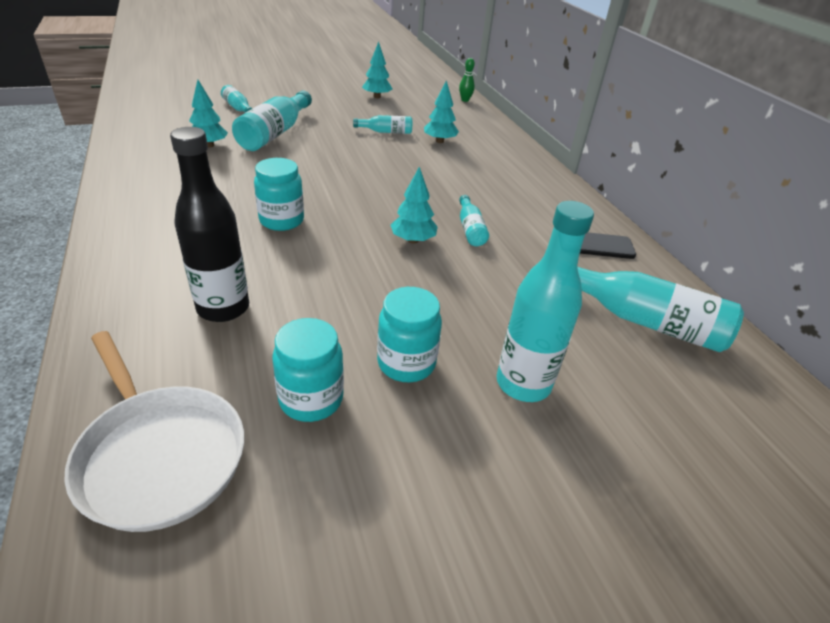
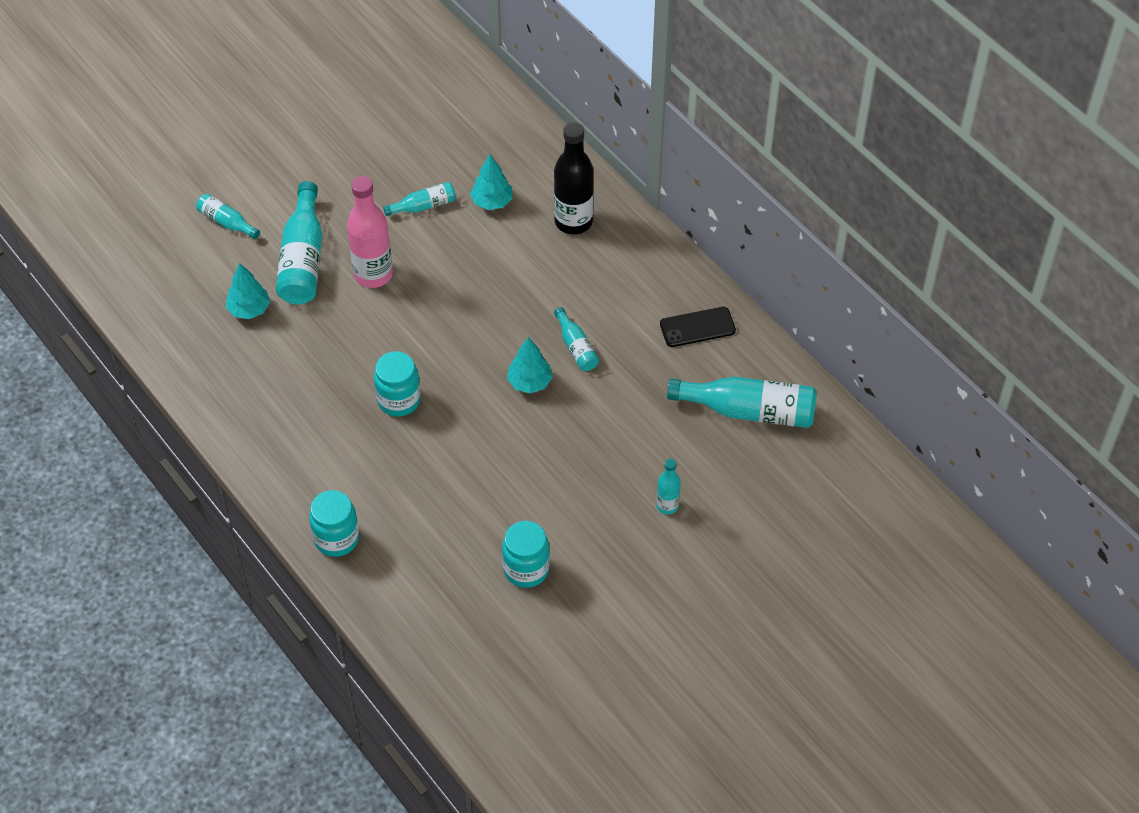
camera: 15 degrees left, 15 degrees up
(160, 455) = (456, 638): white pan -> none
(223, 308) = (416, 516): black bottle -> black bottle (573, 222)
(321, 151) = (373, 274): none -> pink bottle
(377, 97) = (375, 126): turquoise tree -> none
(406, 363) = (578, 517): turquoise jar -> turquoise jar (336, 539)
(465, 100) = (487, 89): green bowling pin -> none
(523, 384) = (667, 506): turquoise bottle -> turquoise bottle, size x0.53

